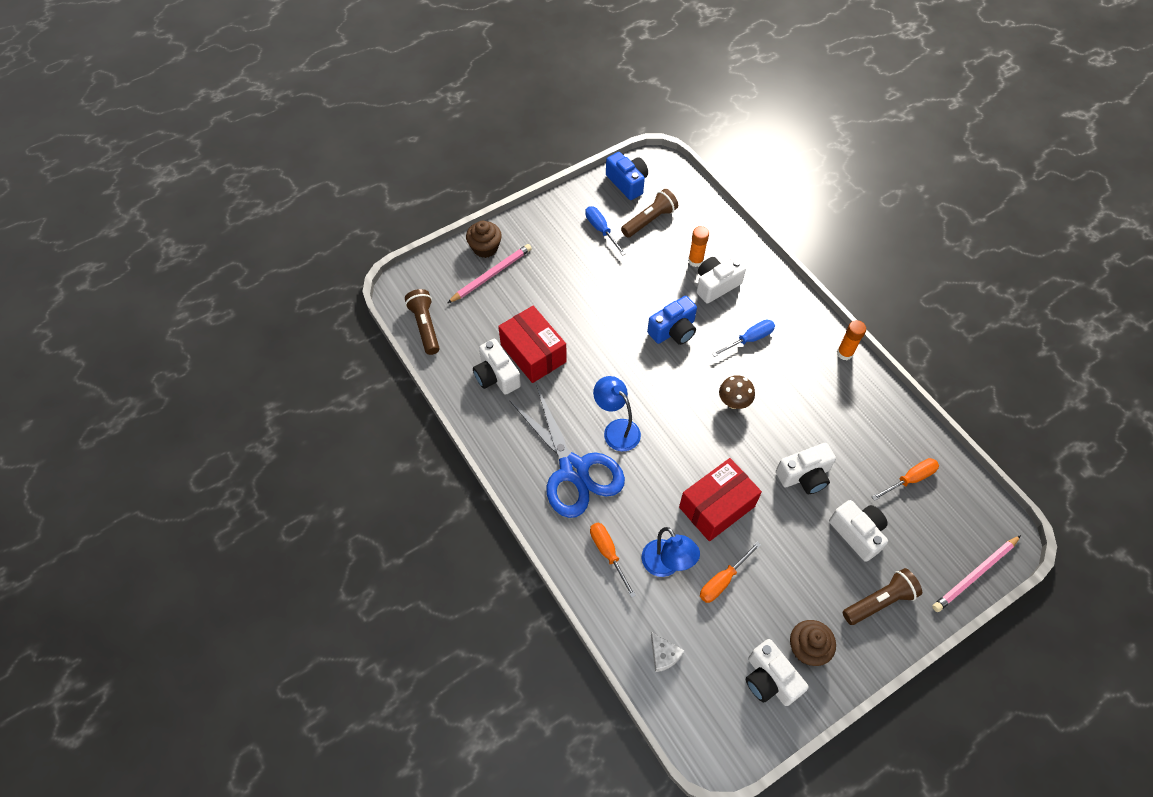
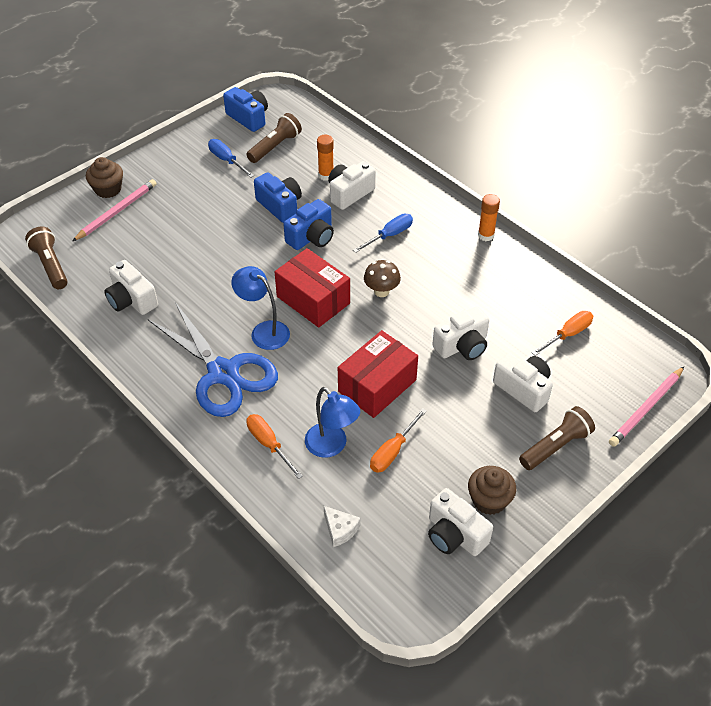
camera: 10 degrees left, 10 degrees down
(533, 353) = (168, 275): red box -> red box (313, 300)
(647, 290) = (280, 206): none -> blue camera

